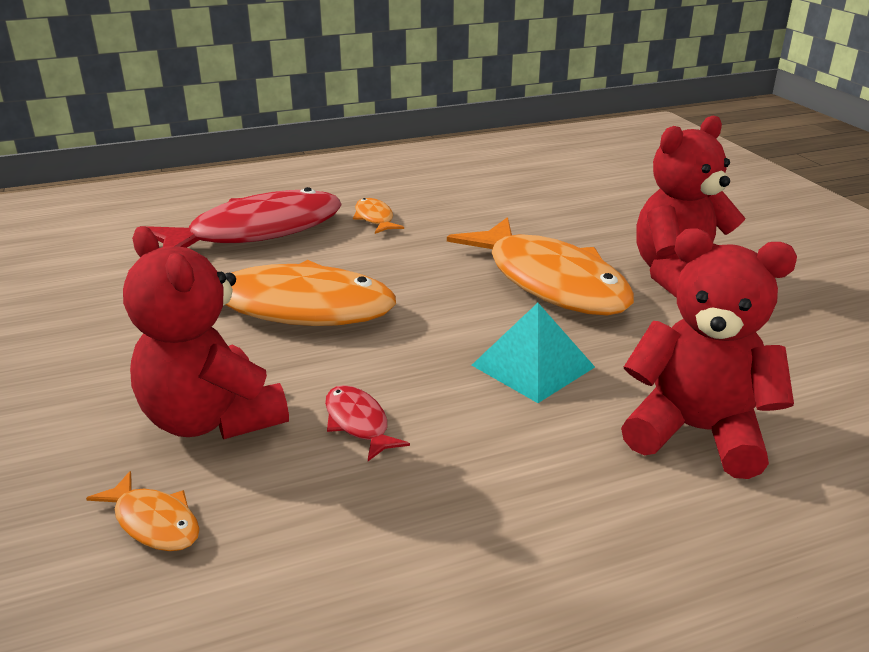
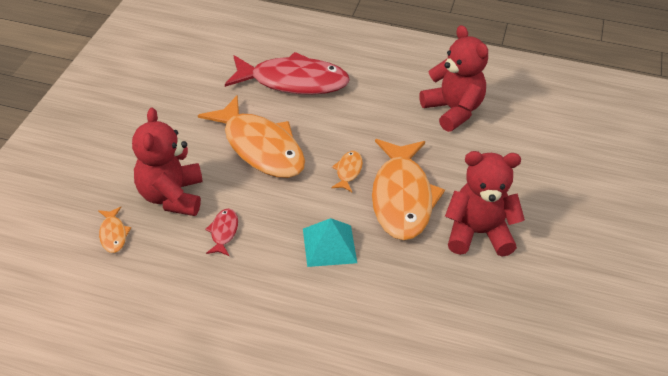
camera: 35 degrees right, 15 degrees up
(375, 218) = (363, 100): orange fish -> orange fish (348, 171)
(696, 432) = (357, 323): red teddy bear -> red teddy bear (453, 110)

